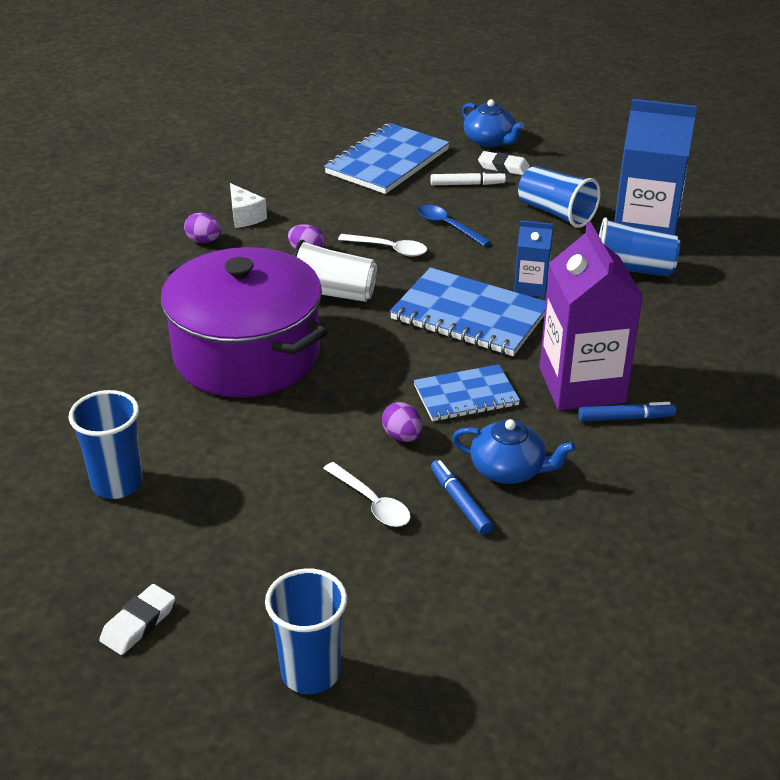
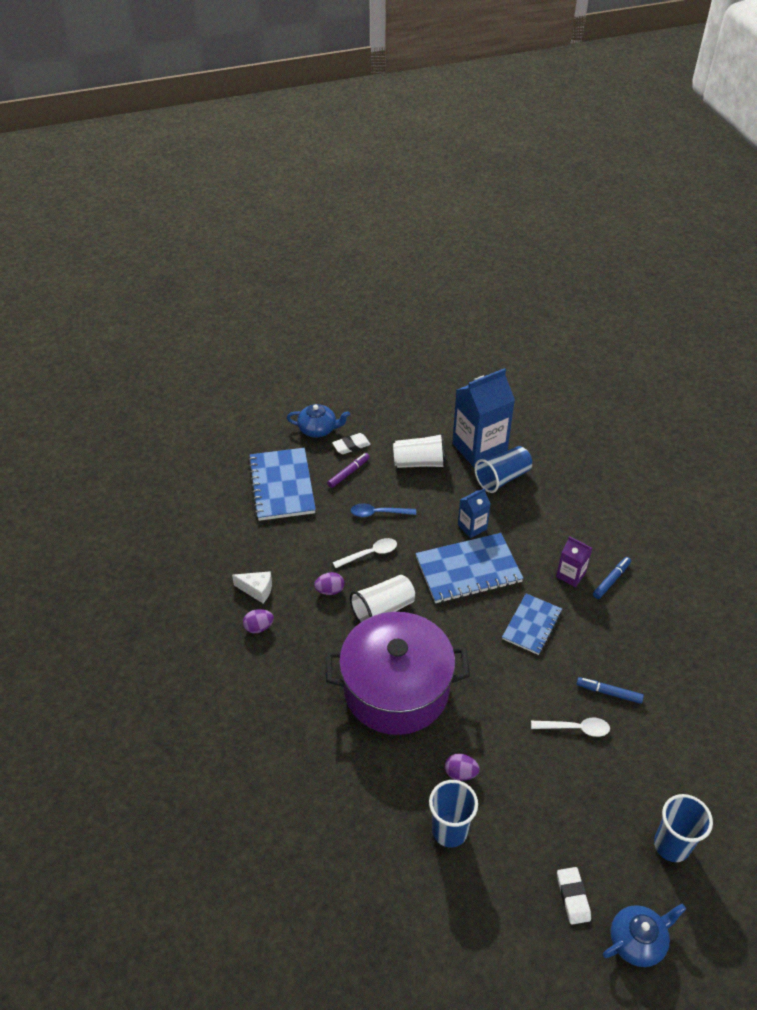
camera: 45 degrees left, 10 degrees up
(402, 436) = (537, 676): purple egg -> purple egg (460, 773)
(467, 184) = (348, 473): white marker -> purple marker
(509, 469) = (604, 654): blue teapot -> blue teapot (638, 940)
(556, 213) = (420, 463): blue cup -> white cup
(582, 385) = (570, 575): purple carton -> purple carton, size x0.50

